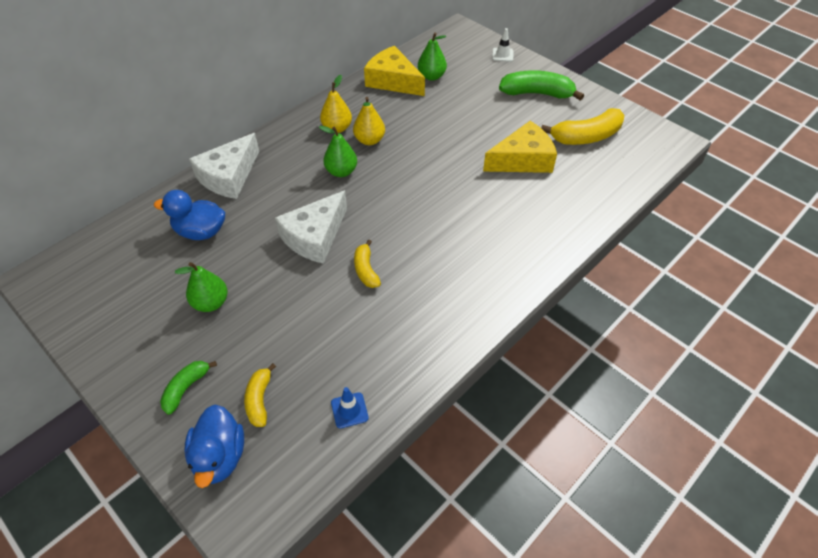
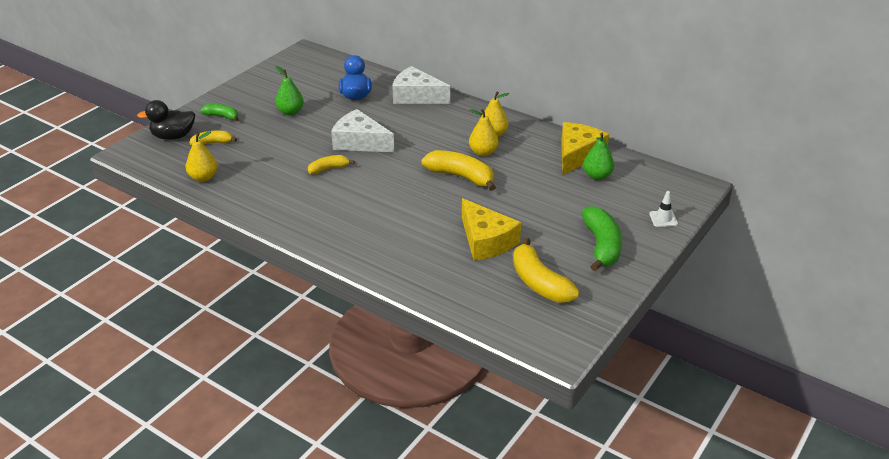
camera: 80 degrees right, 15 degrees down
(220, 456) = (173, 136): blue duck -> black duck
(341, 171) = (437, 144): green pear -> none
(349, 410) = (203, 177): blue traffic cone -> yellow pear
(411, 162) = (461, 177): none -> yellow banana

